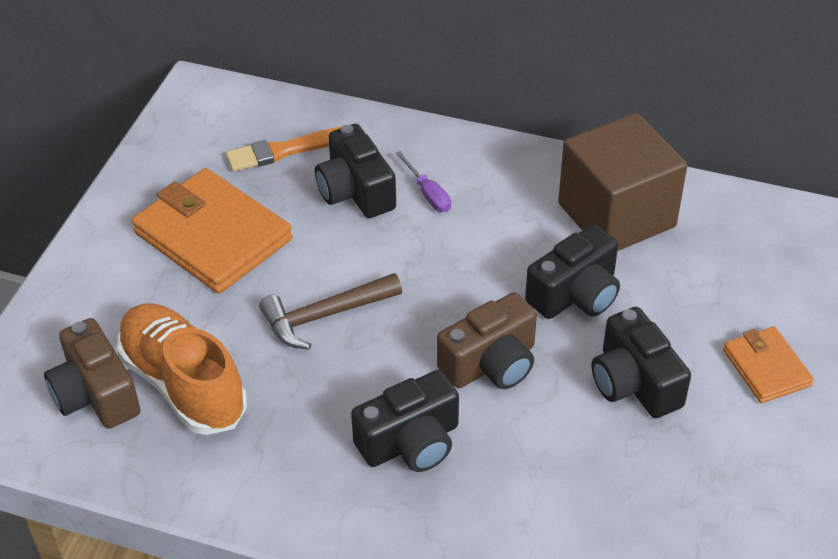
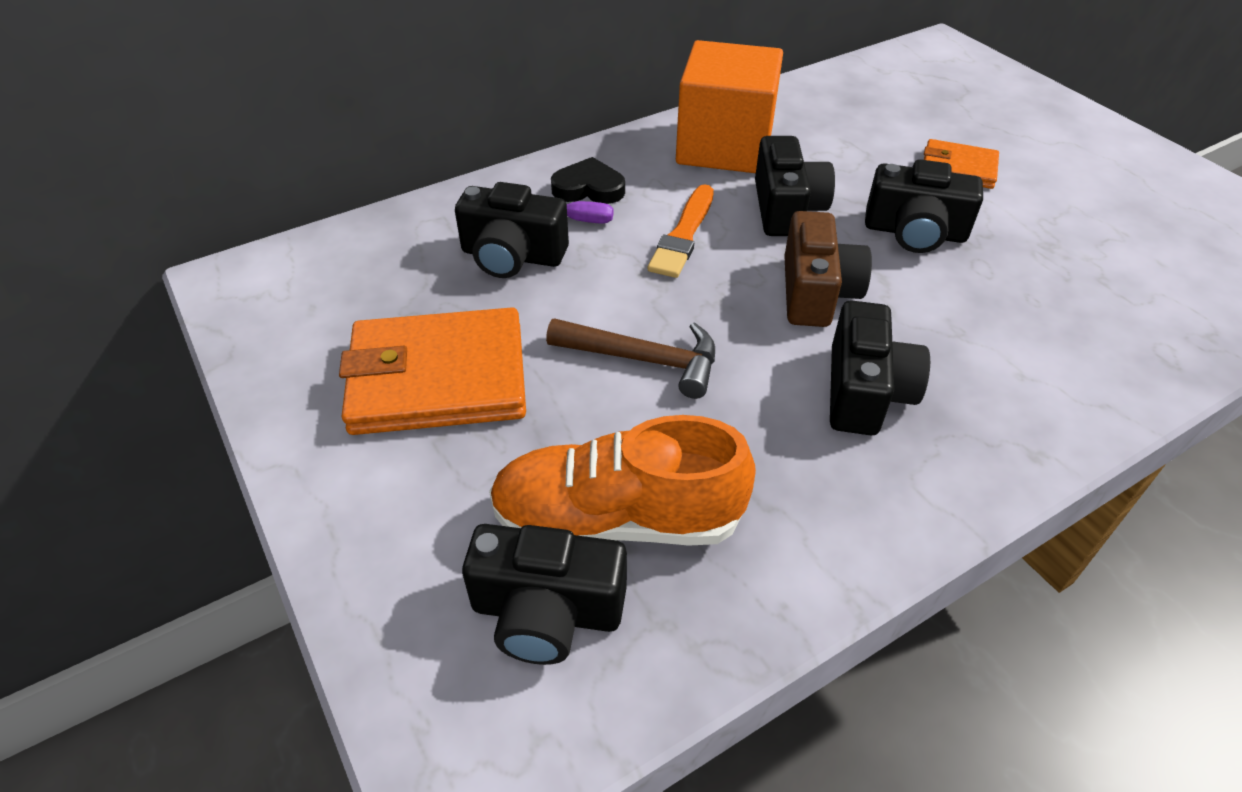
camera: 50 degrees left, 0 degrees up
(96, 394) = (547, 612): brown camera -> black camera
(285, 150) = (398, 269): orange brush -> orange brush (683, 235)
(325, 315) = (643, 360): brown hammer -> brown hammer turned 90 degrees counterclockwise
(472, 178) = (588, 188): none -> black heart
(616, 215) = (724, 147): brown cube -> orange cube

